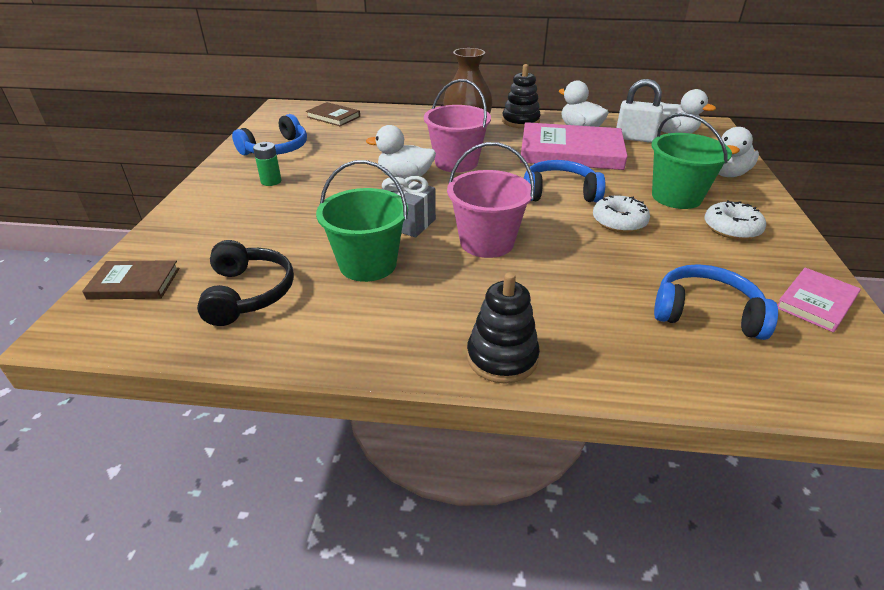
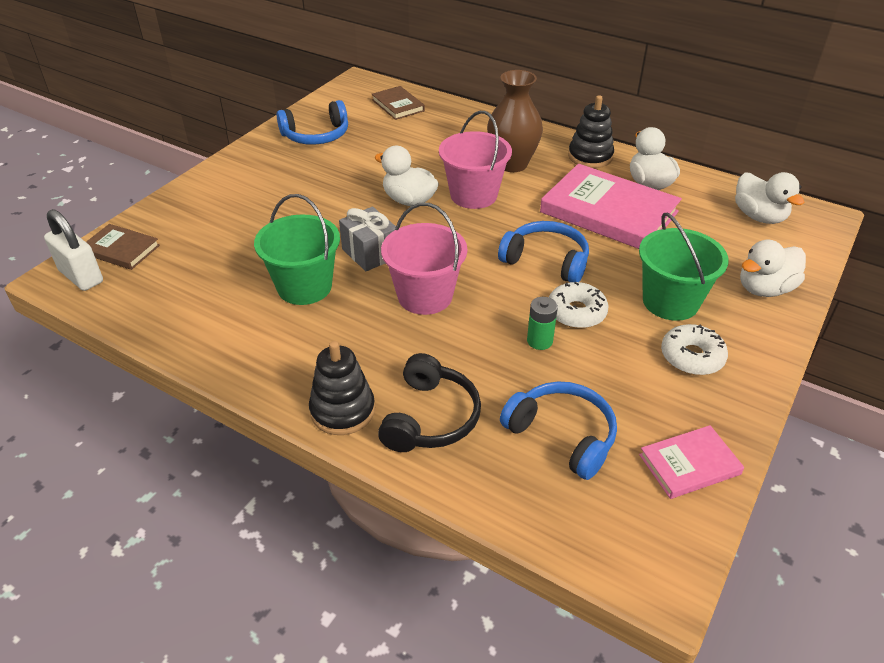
camera: 25 degrees right, 5 degrees up
(248, 293) = (194, 285): black headphones -> black headphones (430, 417)
(271, 181) = (286, 173): green battery -> green battery (539, 341)
(634, 138) = (702, 212): white padlock -> white padlock (81, 276)

